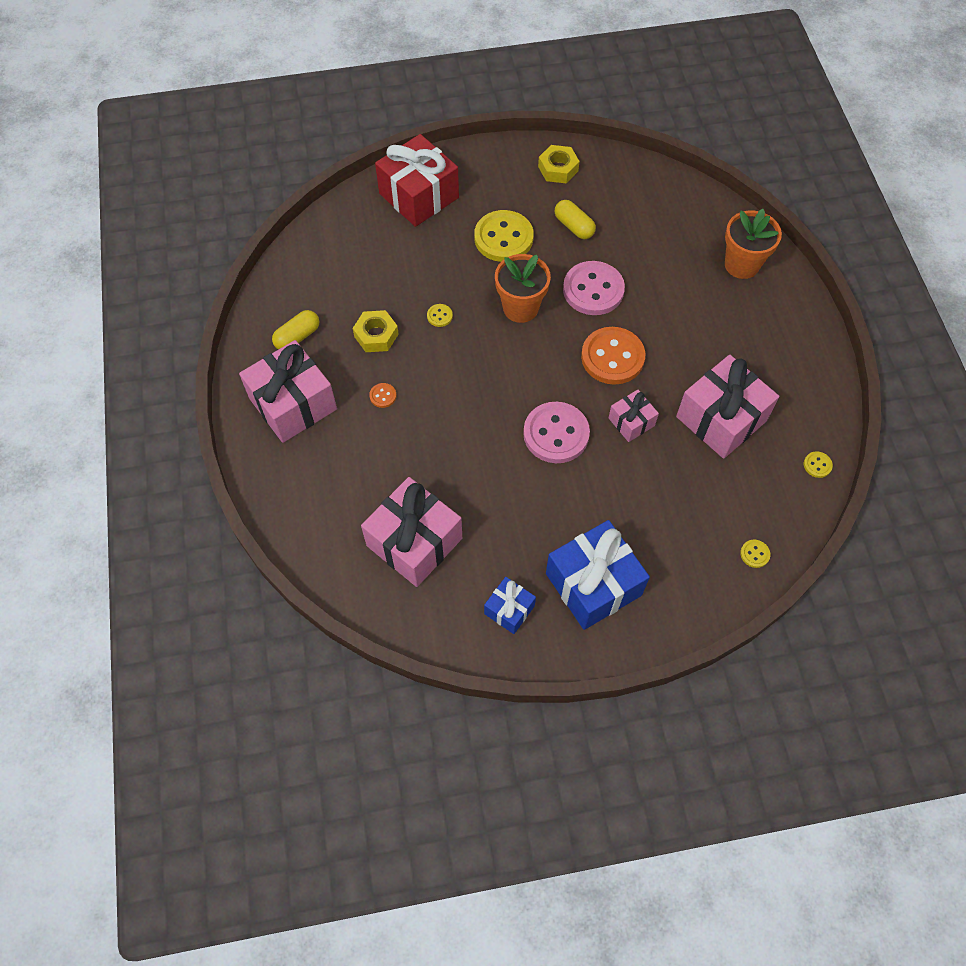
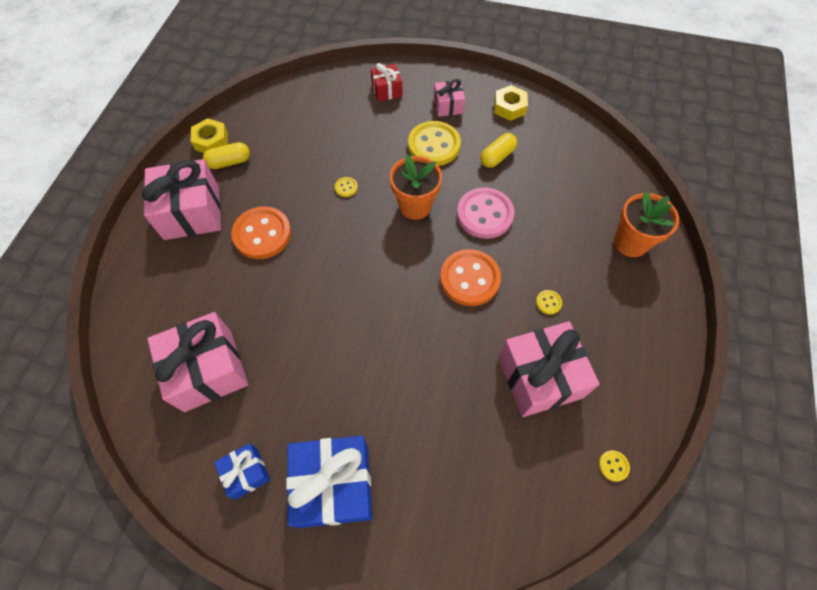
camera: 25 degrees right, 0 degrees up
(376, 335) = (288, 184): yellow nut -> yellow nut (211, 141)
(383, 396) = (262, 234): orange button -> orange button, size x2.40
(419, 195) = (387, 90): red gift -> red gift, size x0.52
(556, 434) = (382, 326): pink button -> none
(574, 226) = (497, 157): yellow capsule -> yellow capsule turned 60 degrees clockwise
(631, 422) = (454, 344): pink gift -> pink gift (448, 106)
(754, 554) = (504, 530): yellow button -> yellow button (548, 302)

